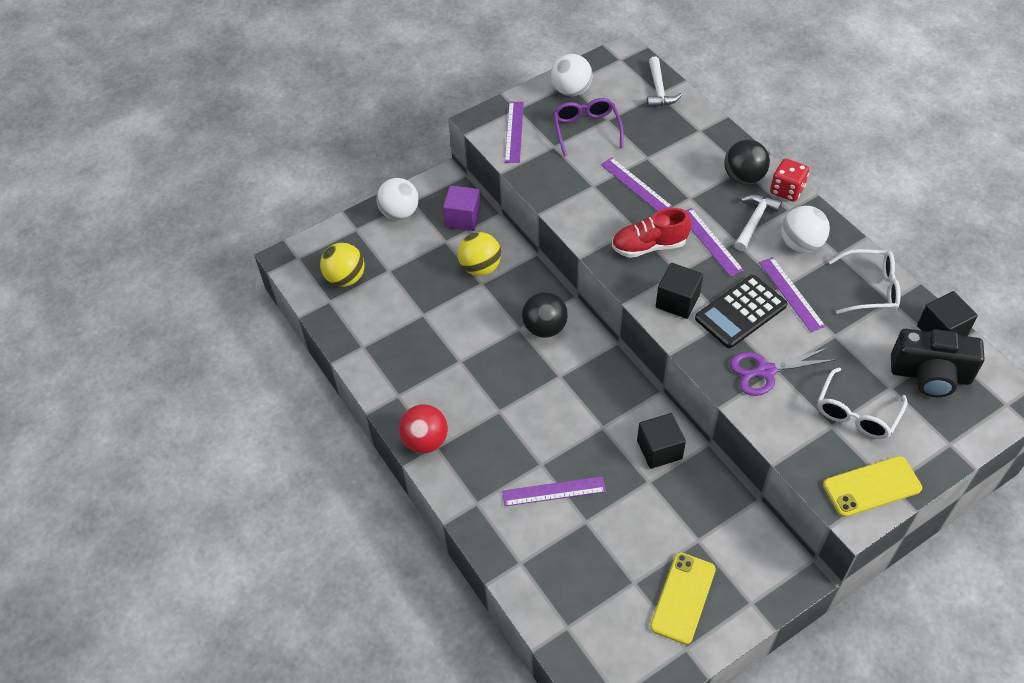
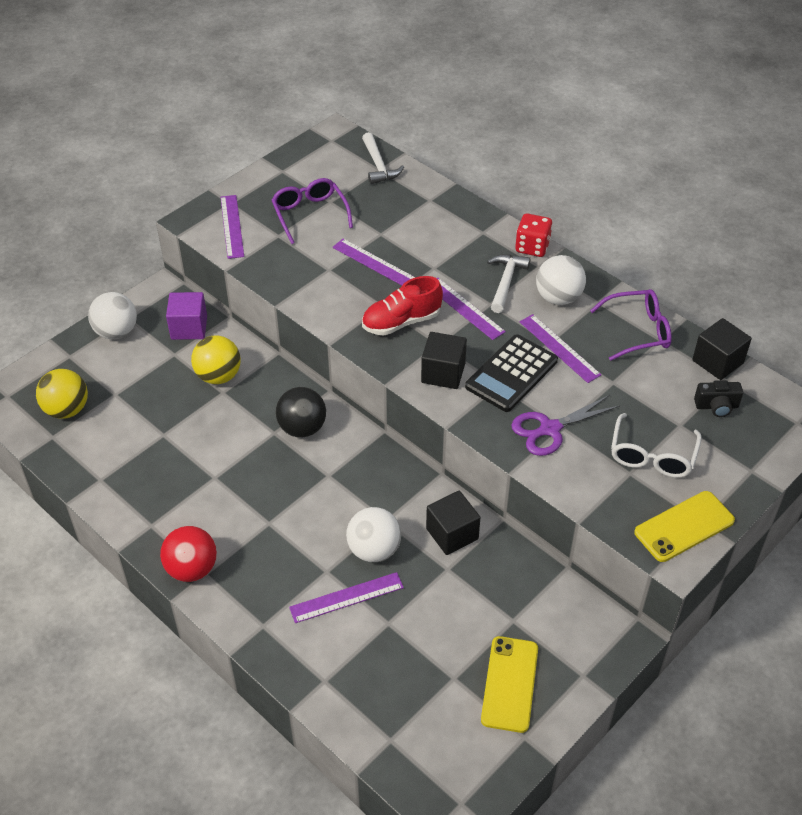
camera: 15 degrees left, 5 degrees down
(571, 91) = (285, 177): white ball -> white ball (374, 550)
(743, 177) = (485, 240): black ball -> none
(870, 288) = (637, 331): white glasses -> purple glasses
(930, 375) = (716, 406): black camera -> black camera, size x0.52

